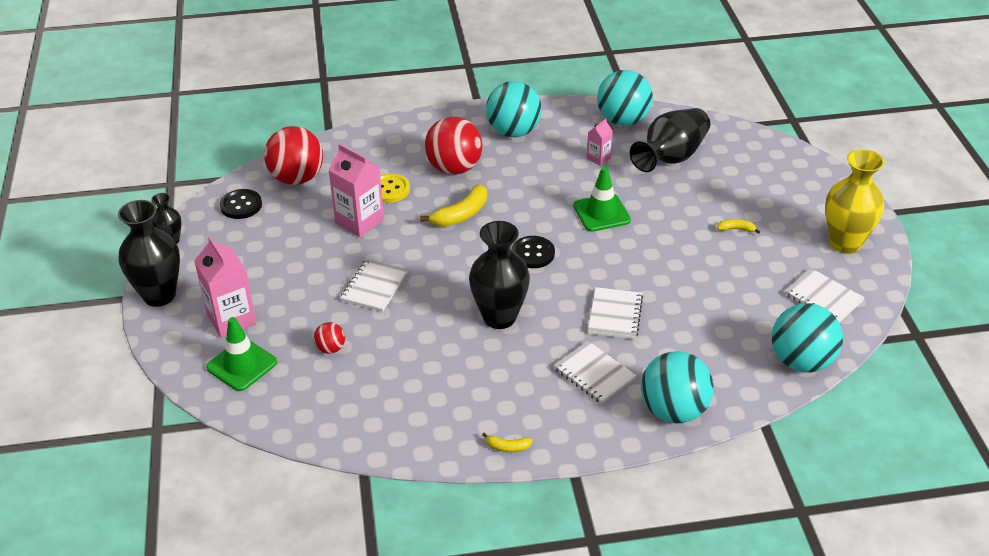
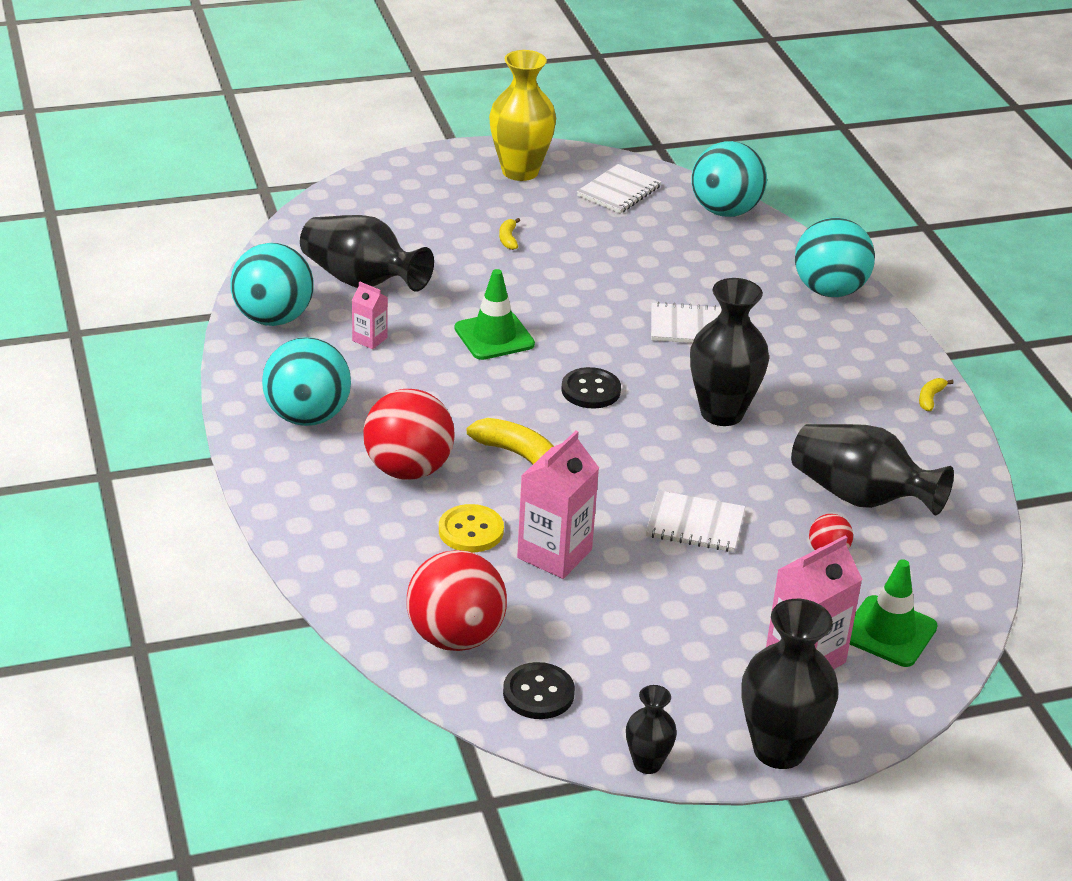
camera: 100 degrees left, 5 degrees down
(387, 377) = (860, 497): none -> black vase
(508, 447) = (930, 398): yellow banana -> yellow banana turned 150 degrees counterclockwise
(594, 374) = (794, 341): white notebook -> none

